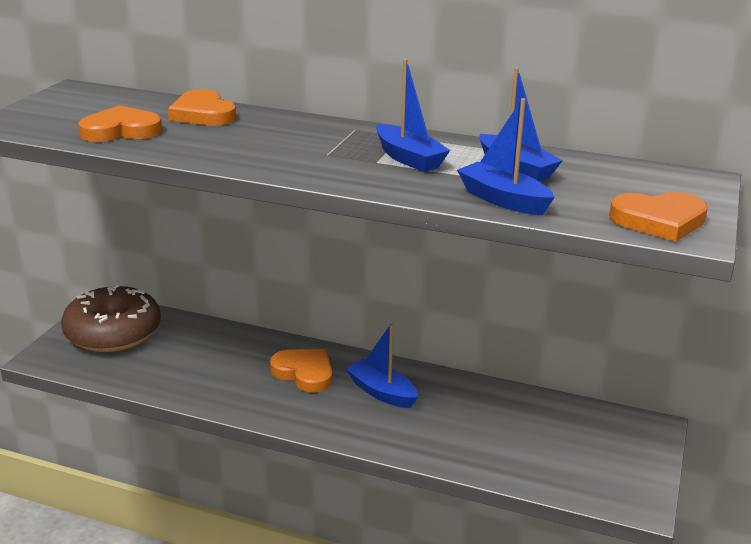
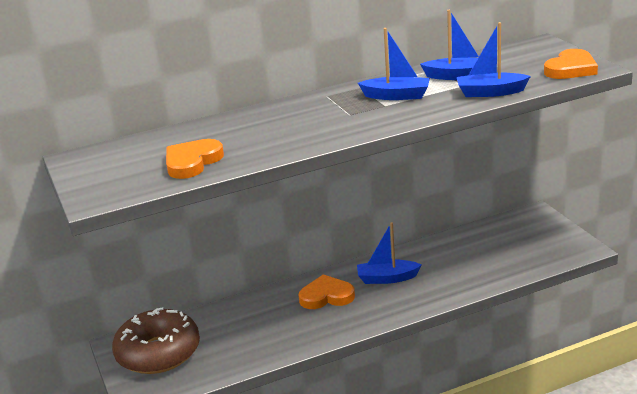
camera: 40 degrees left, 0 degrees up
(203, 114) = (214, 129): orange heart -> none

